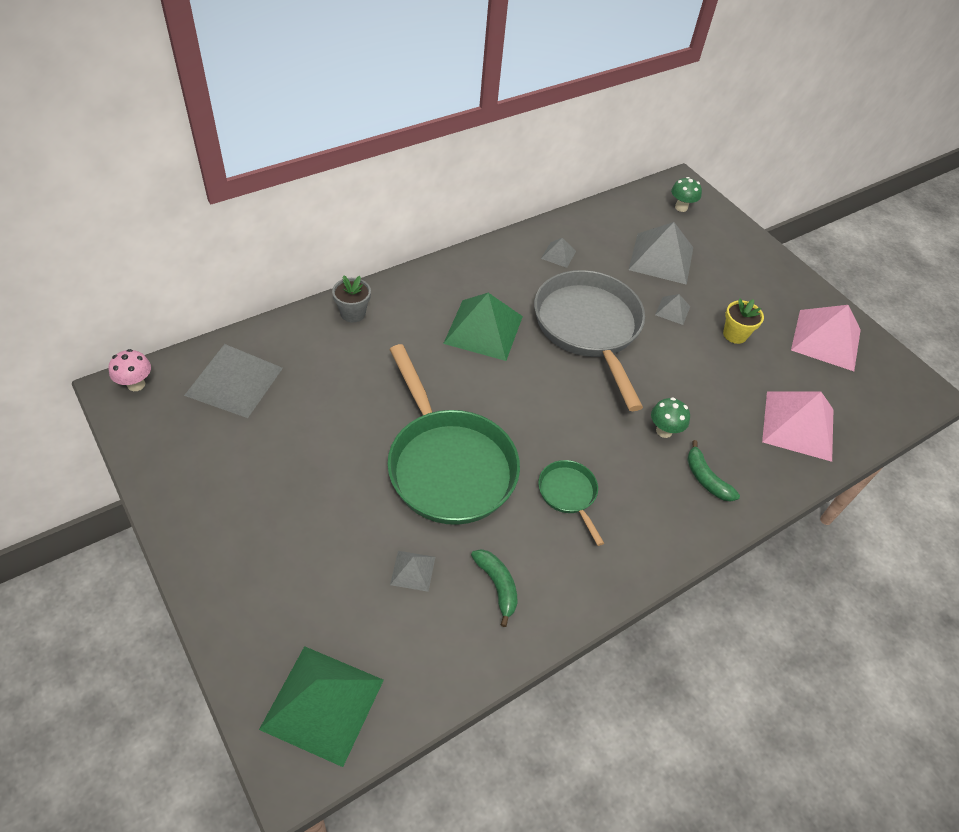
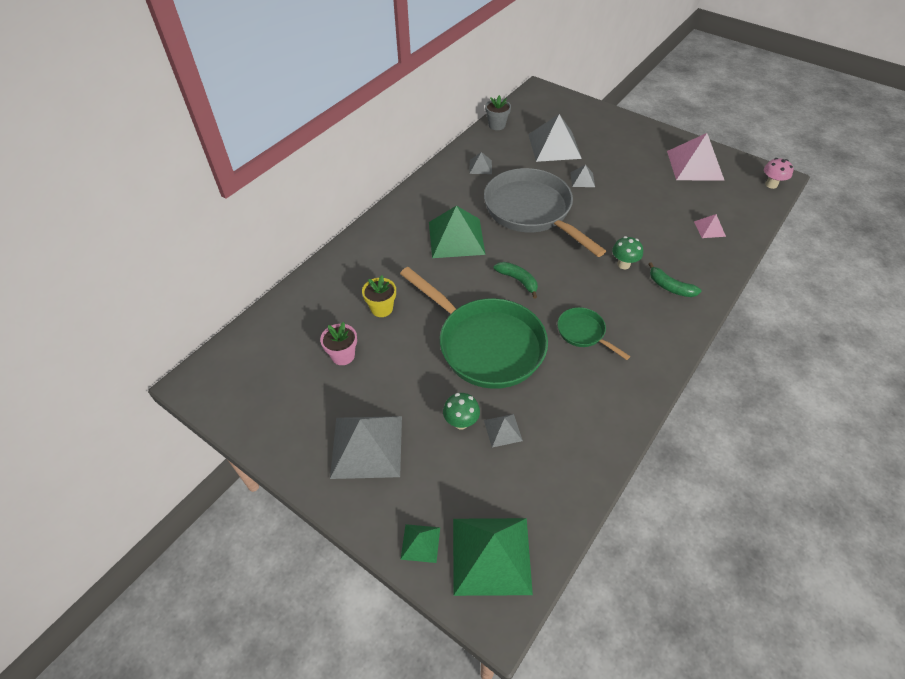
camera: 15 degrees left, 0 degrees up
(136, 384) = (205, 373): pink mushroom -> pink mushroom (771, 184)
(234, 381) = (285, 342): grey pyramid -> grey pyramid (367, 446)
(255, 658) = (420, 543): none -> green pyramid
(286, 419) = (343, 355): none -> pink flower pot
(353, 313) = (351, 259): grey flower pot -> grey flower pot (497, 125)
(497, 585) = (570, 416): green banana -> green banana (518, 280)
(681, 207) = (548, 107): green mushroom -> green mushroom (461, 422)
(735, 334) = (633, 182): yellow flower pot -> yellow flower pot (381, 308)
(798, 425) = (709, 228): pink pyramid -> pink pyramid, size x0.47

